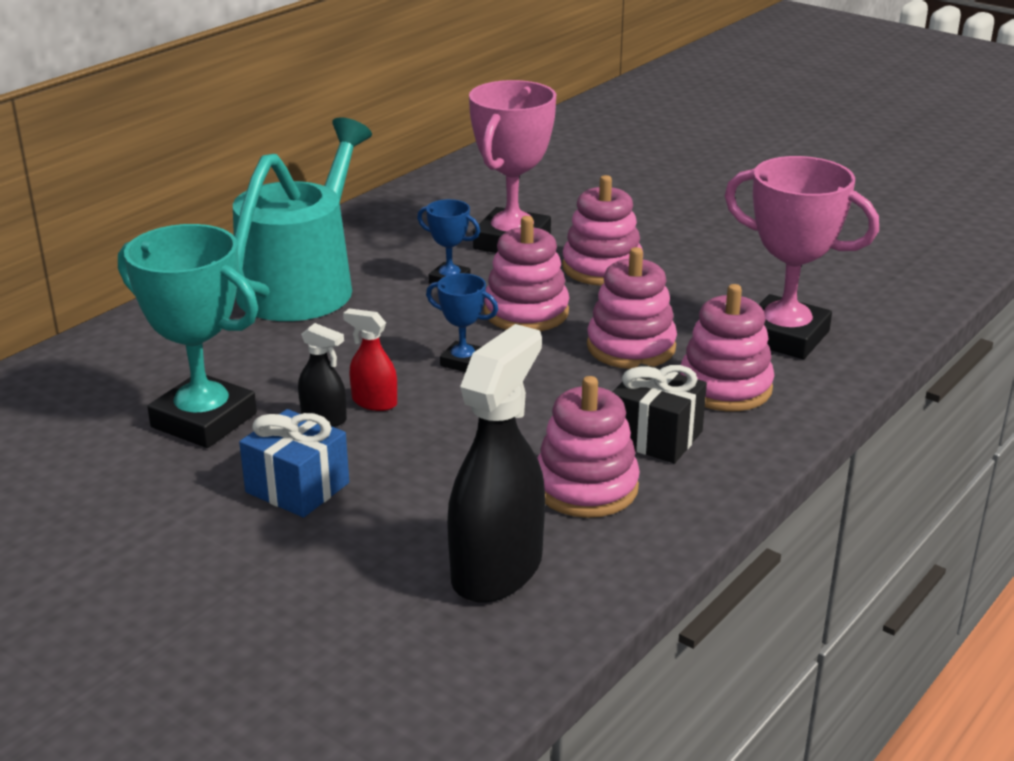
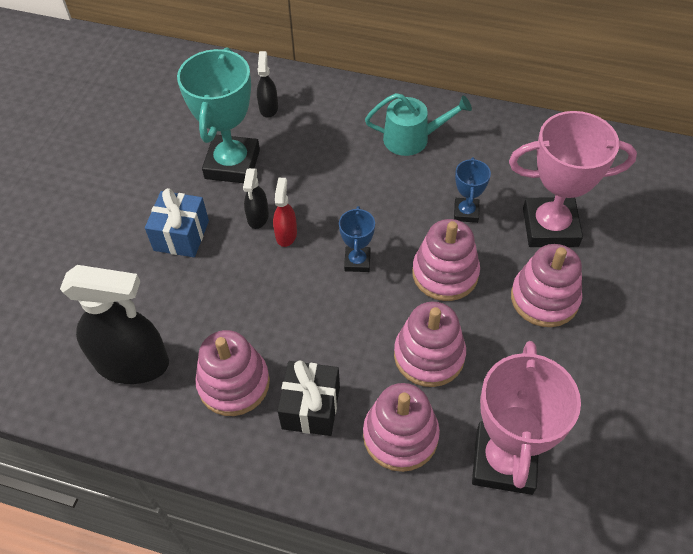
camera: 70 degrees right, 25 degrees up
(127, 371) = (268, 108): none -> black spray bottle
(302, 285) = (412, 138): turquoise watering can -> turquoise watering can, size x0.55

